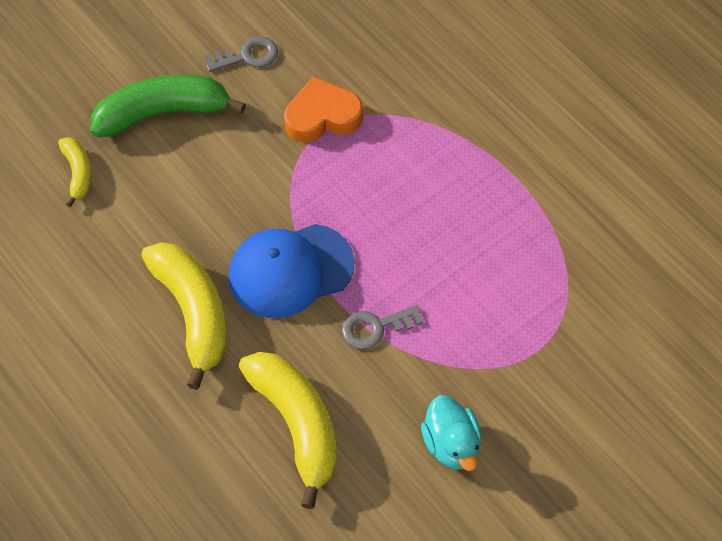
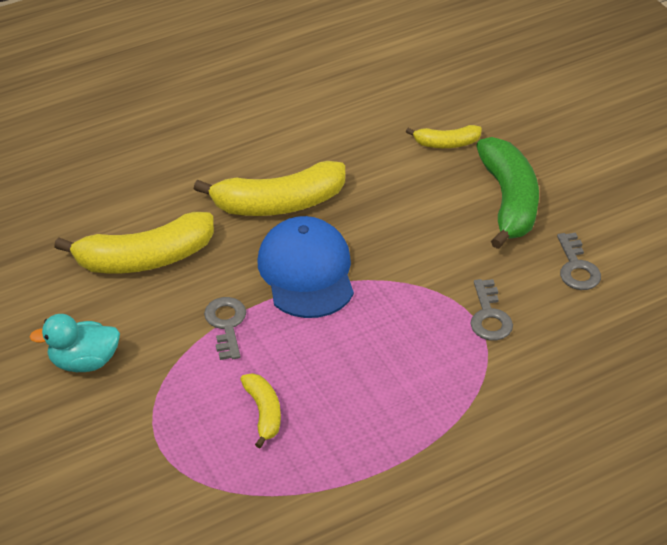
camera: 100 degrees right, 15 degrees down
(322, 116) = (489, 316): orange heart -> grey key
(476, 275) = (263, 413): none -> yellow banana

